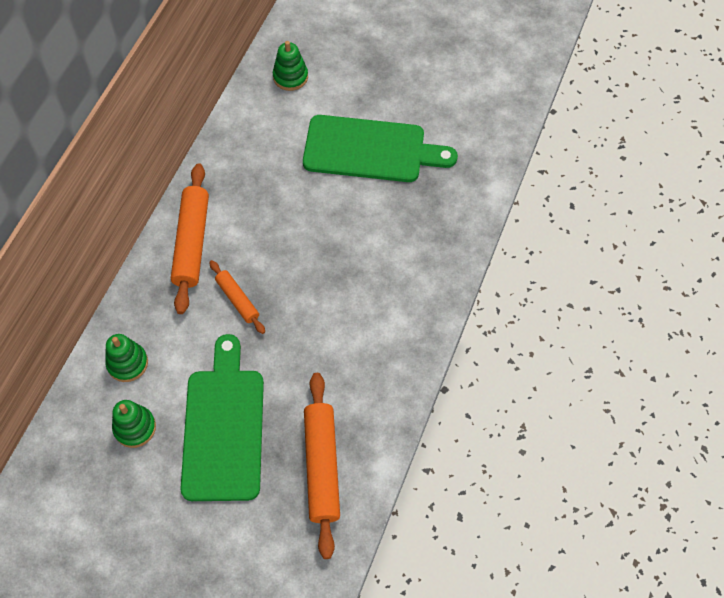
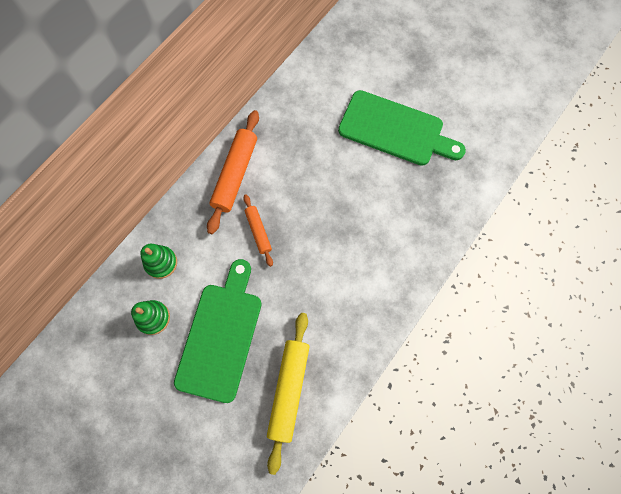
camera: 15 degrees right, 10 degrees up
(290, 77) = (347, 53): green stacking toy -> none
(322, 466) = (289, 390): orange rolling pin -> yellow rolling pin

